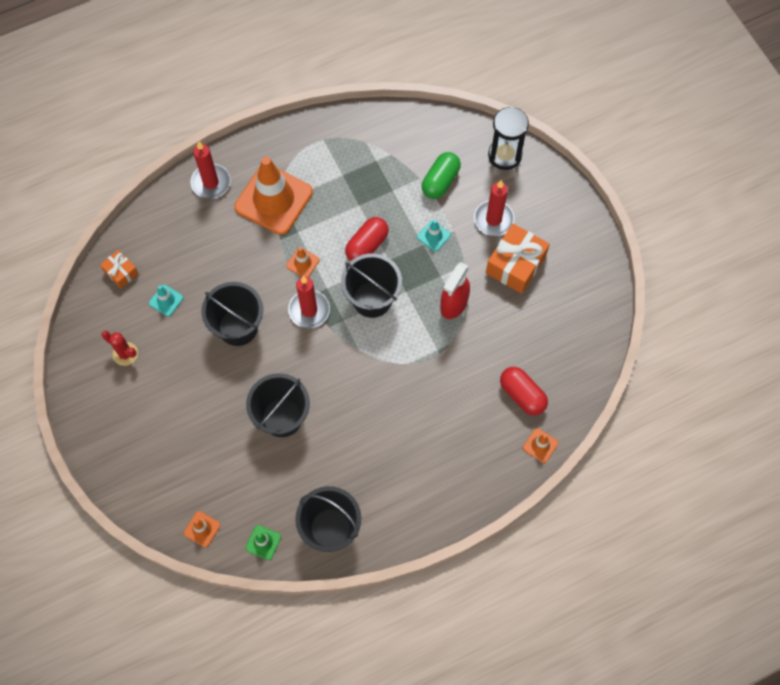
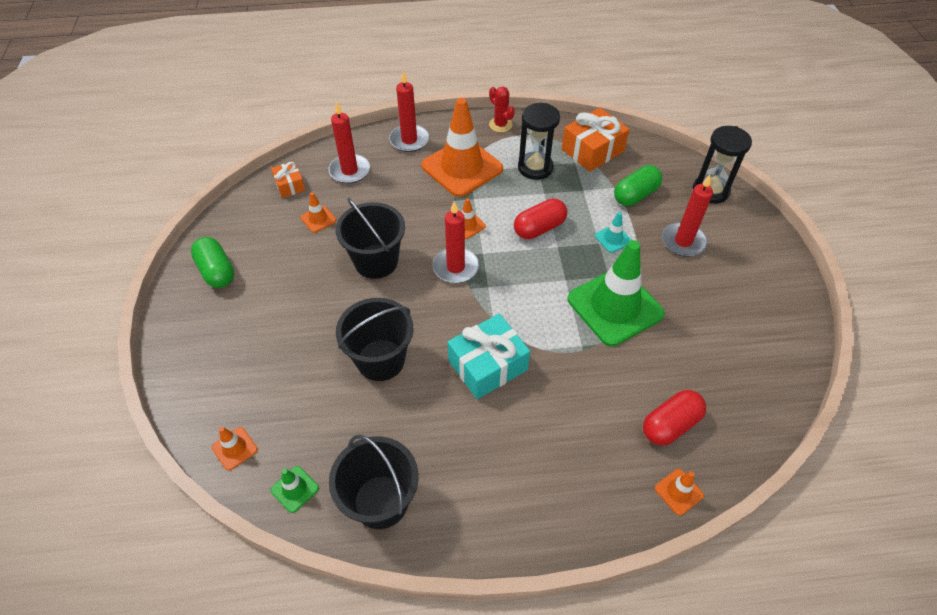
camera: 20 degrees right, 15 degrees down
(102, 384) = (217, 271): none -> green capsule
(125, 354) = (254, 252): red cactus -> red cactus (500, 125)
(166, 300) = (318, 219): turquoise traffic cone -> orange traffic cone
(170, 237) = (349, 171): none -> red candle
(341, 178) = (535, 168): none -> black hourglass
(369, 393) = (487, 365): none -> turquoise gift
(372, 299) = (526, 276): black bucket -> none
(453, 304) = (615, 306): red spray bottle -> green traffic cone
(515, 264) = (697, 289): orange gift -> orange gift (592, 150)
(522, 395) = (670, 425): red capsule -> red capsule turned 75 degrees clockwise

